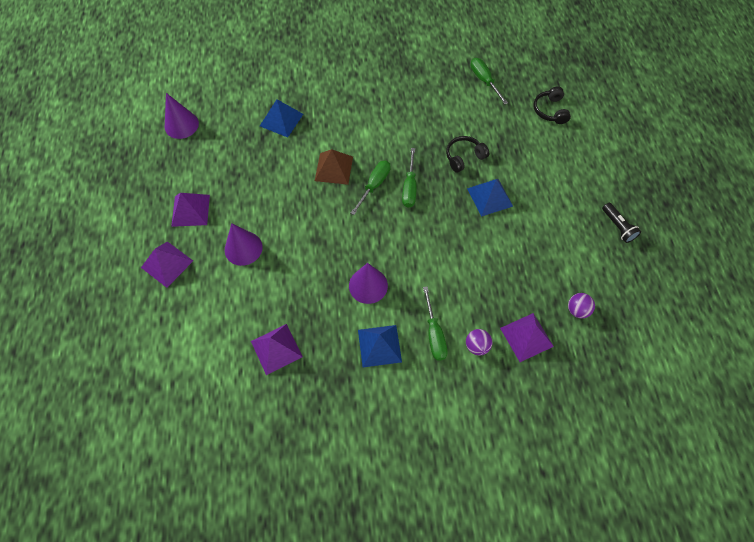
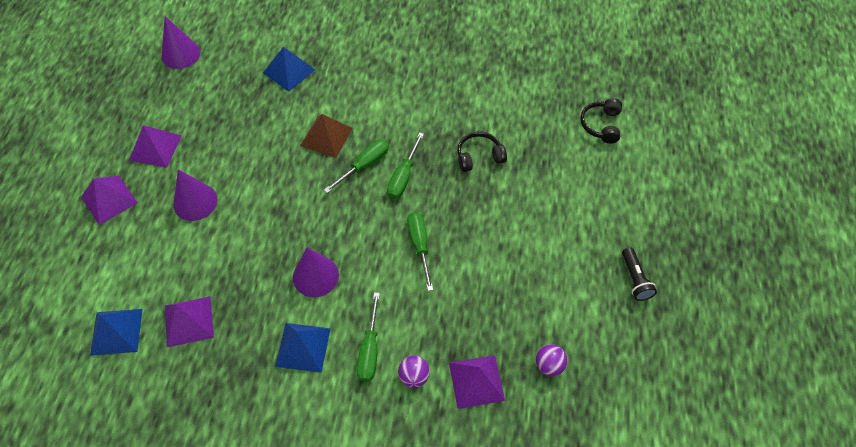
camera: 15 degrees right, 5 degrees down
(484, 80) = (535, 74): green screwdriver -> green screwdriver (419, 245)
(490, 197) = (492, 209): blue pyramid -> blue pyramid (116, 331)

